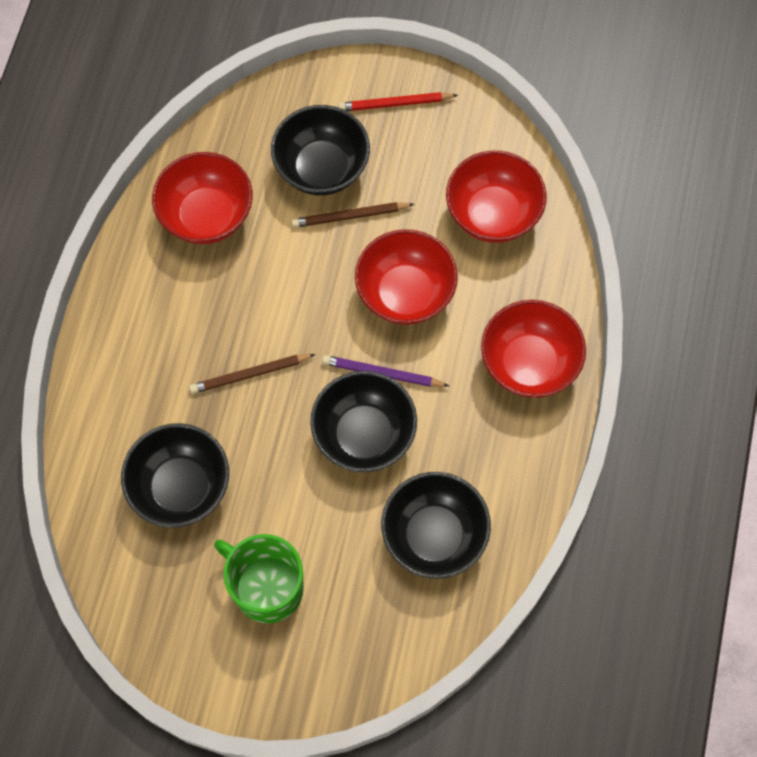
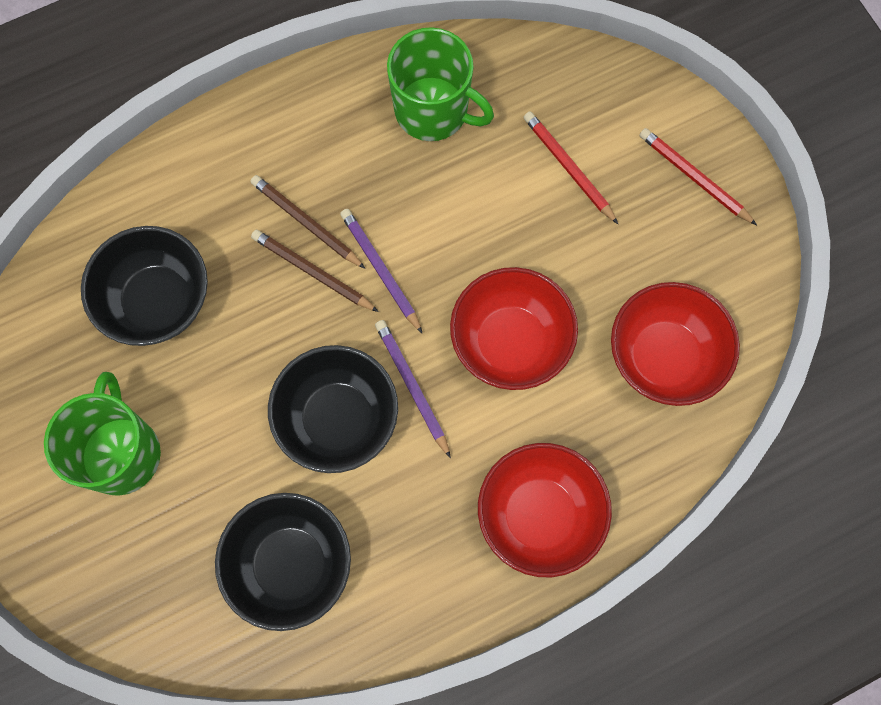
camera: 50 degrees right, 5 degrees up
(207, 215) = (433, 111): red bowl -> green mug
(287, 332) = (380, 270): none -> purple pencil
(321, 168) = (568, 168): black bowl -> red pencil
(350, 216) = (543, 231): brown pencil -> brown pencil (306, 223)

